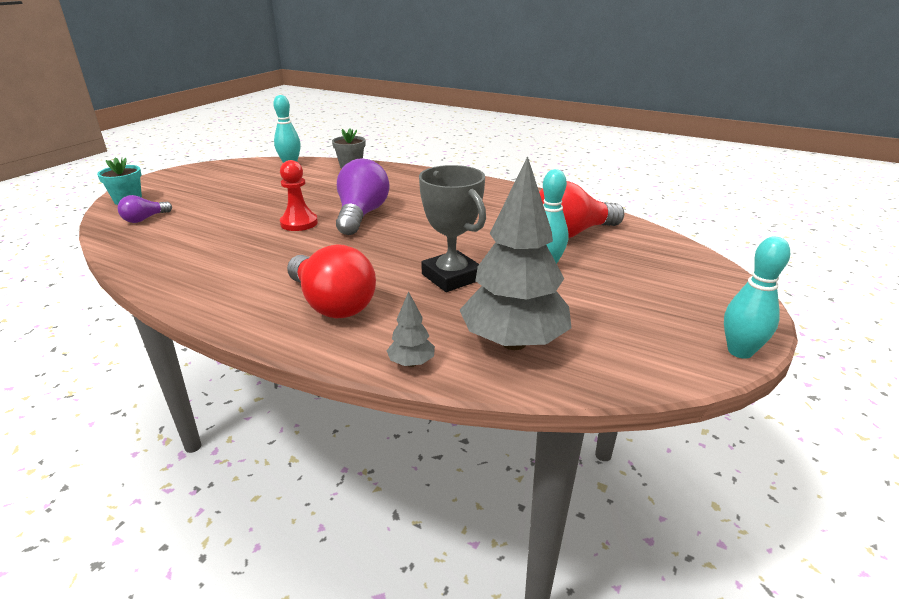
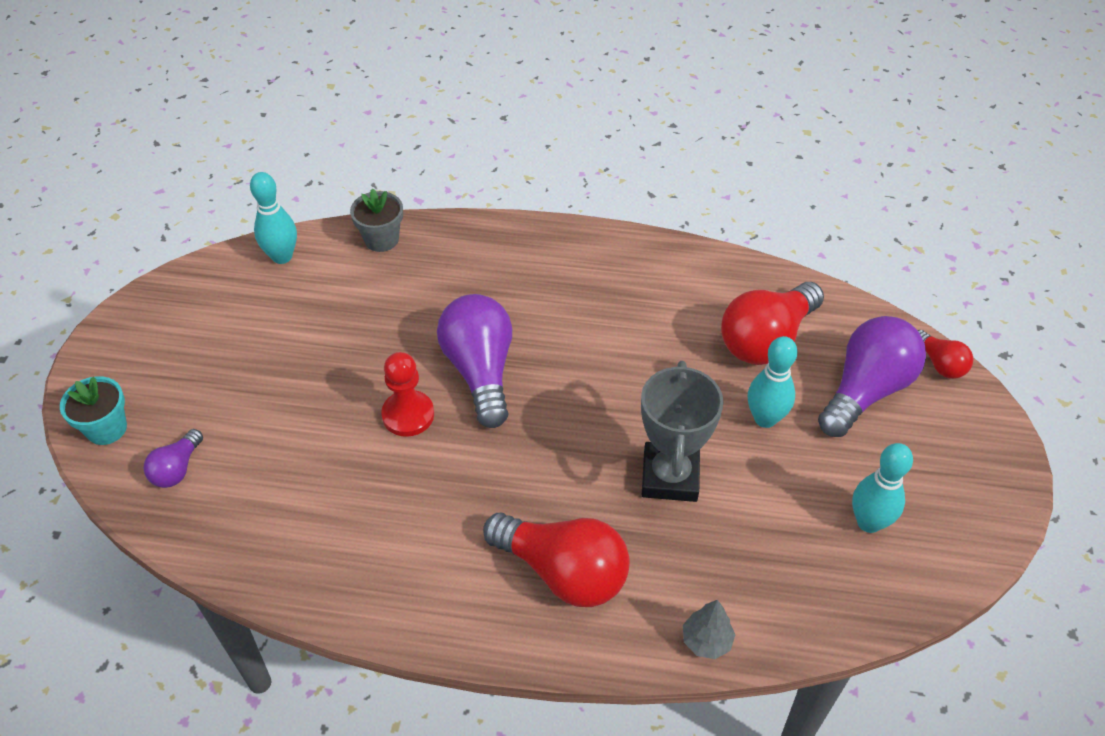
camera: 20 degrees left, 20 degrees up
(451, 277) = (670, 476): grey trophy -> grey trophy turned 60 degrees clockwise
(513, 342) = (791, 573): grey tree -> none
(638, 266) = (866, 390): none -> purple light bulb
(709, 265) = (940, 364): none -> red light bulb
(740, 351) = (1007, 515): turquoise bowling pin -> turquoise bowling pin (868, 522)

